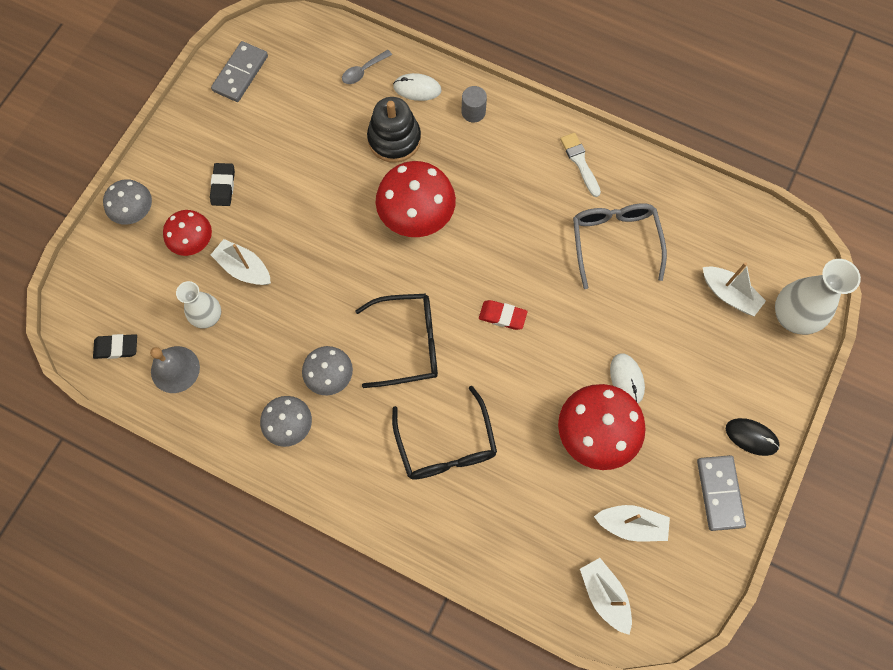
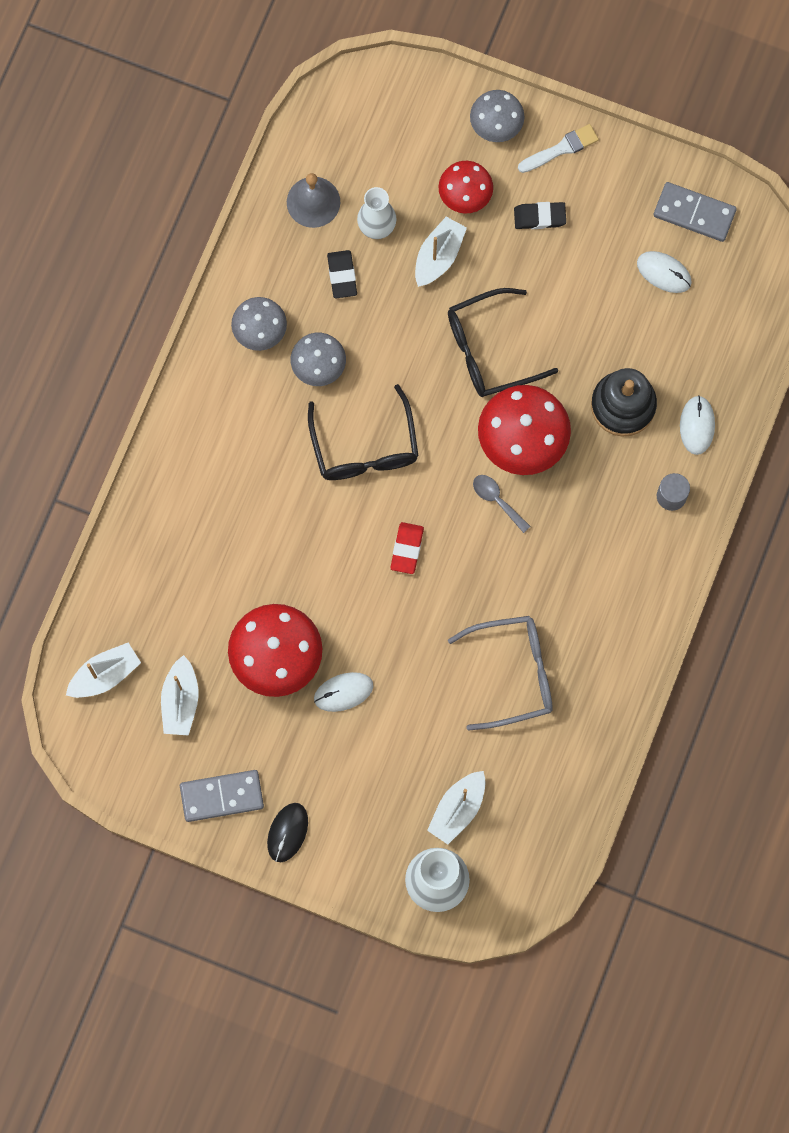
camera: 85 degrees right, 5 degrees up
(116, 347) = (332, 136): black eraser -> black eraser (342, 275)
(286, 99) = (664, 272): none -> white mouse
(363, 71) = (714, 358): grey spoon -> grey spoon (497, 500)
(446, 445) = (252, 498): black glasses -> black glasses (489, 350)
(580, 162) = (615, 628): white brush -> white brush (561, 149)

